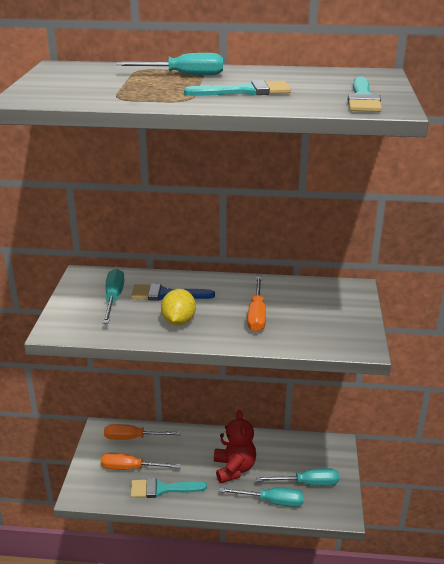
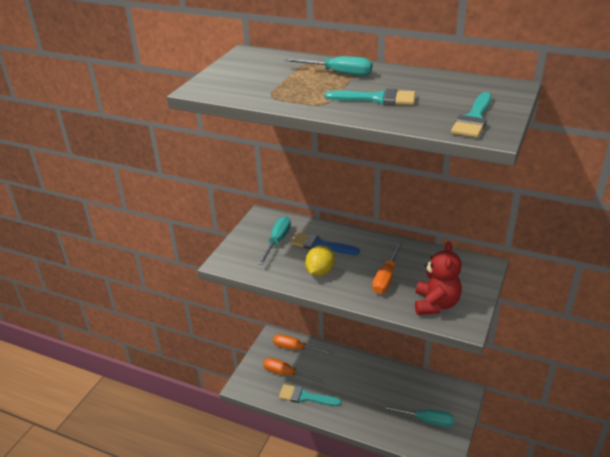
camera: 20 degrees right, 5 degrees up
(234, 468) = (368, 393): red teddy bear -> red teddy bear (436, 304)
(272, 501) = (390, 429): turquoise screwdriver -> none

